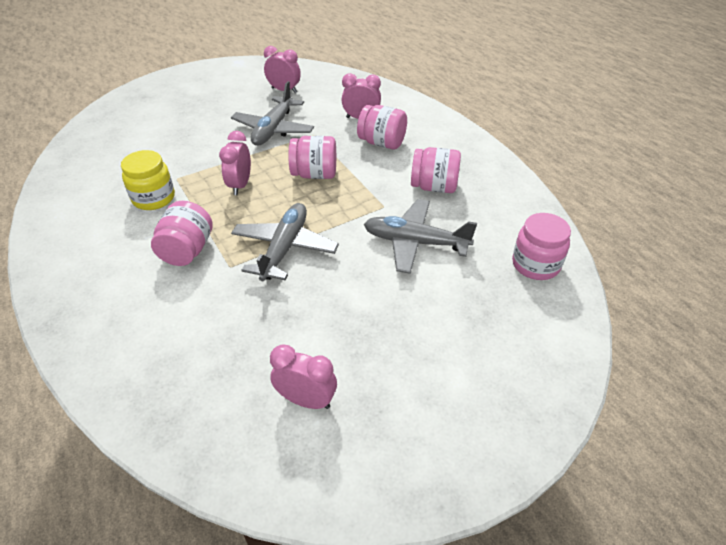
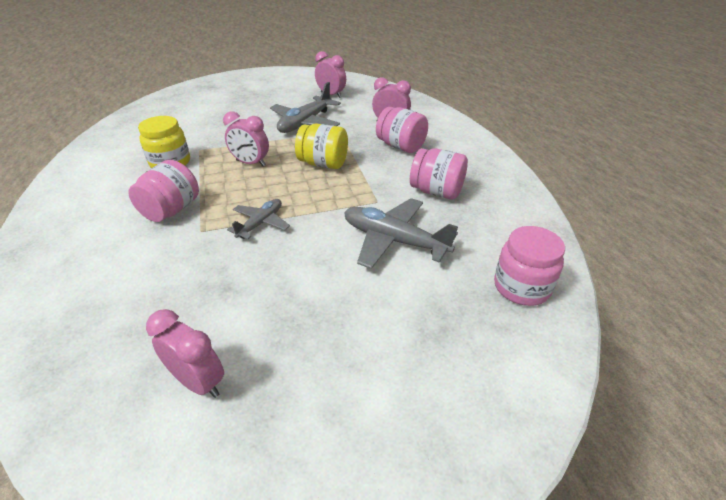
camera: 15 degrees right, 5 degrees down
(240, 185) = (250, 163): pink clock -> pink clock turned 90 degrees counterclockwise
(284, 248) = (260, 223): grey plane -> grey plane, size x0.60
(314, 174) = (323, 164): pink jar -> yellow jar

